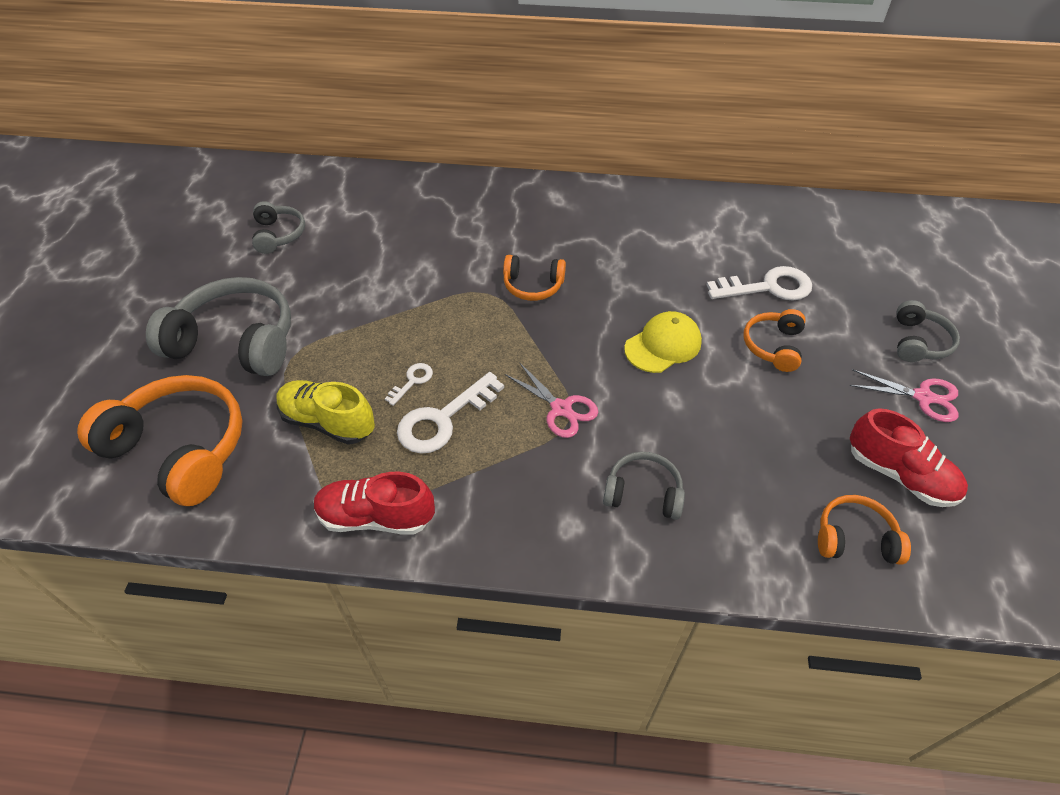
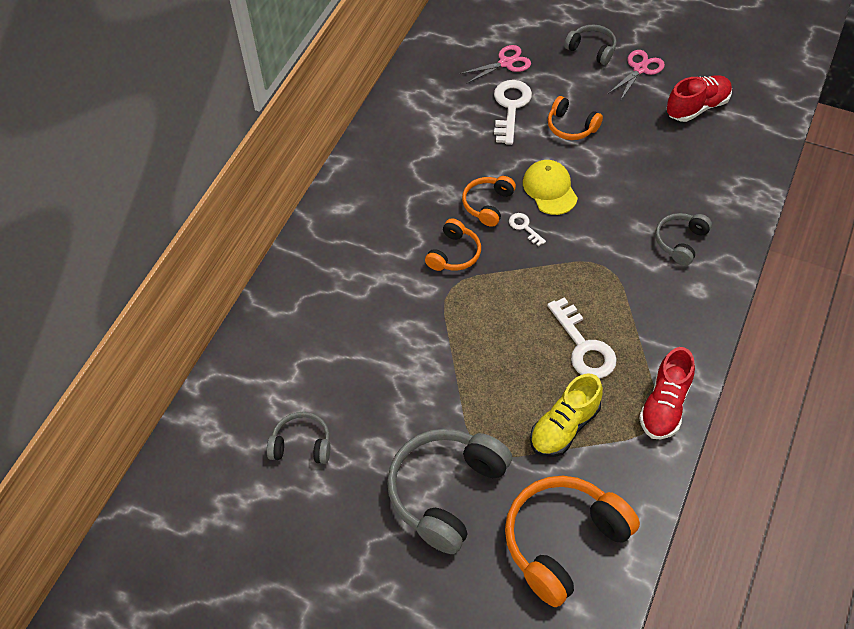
camera: 70 degrees left, 5 degrees up
(412, 381) = (537, 360): white key -> white key (524, 227)
(561, 409) = (594, 268): pink scissors -> pink scissors (506, 63)
(855, 538) = (738, 147): orange headphones -> orange headphones (488, 204)

